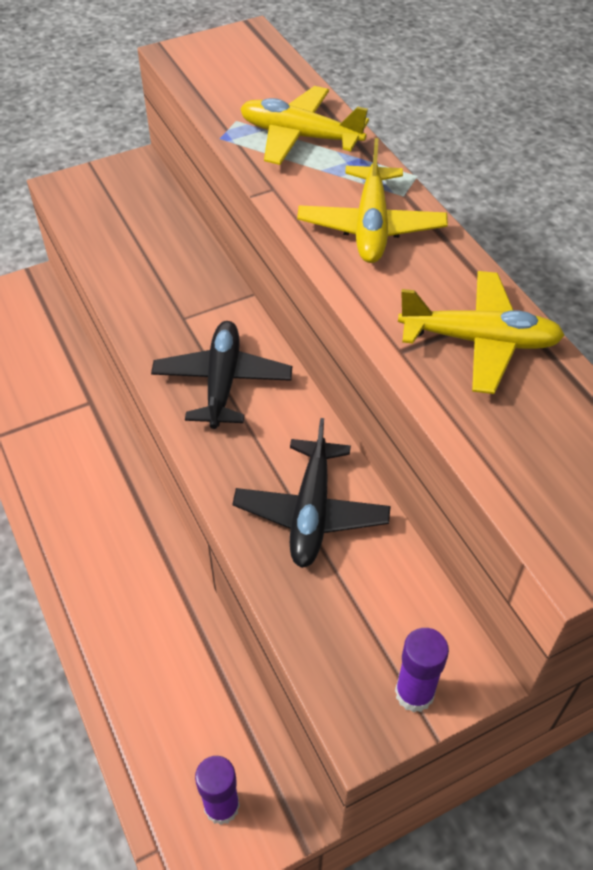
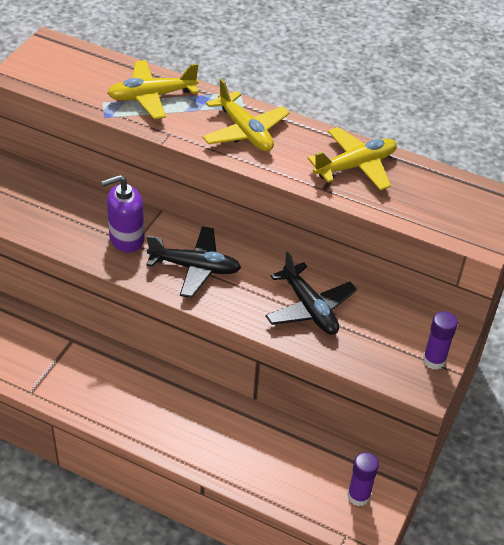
camera: 40 degrees left, 5 degrees down
(181, 308) = (126, 239): none -> purple soap dispenser
(222, 382) = (195, 267): black plane -> black plane turned 135 degrees clockwise

